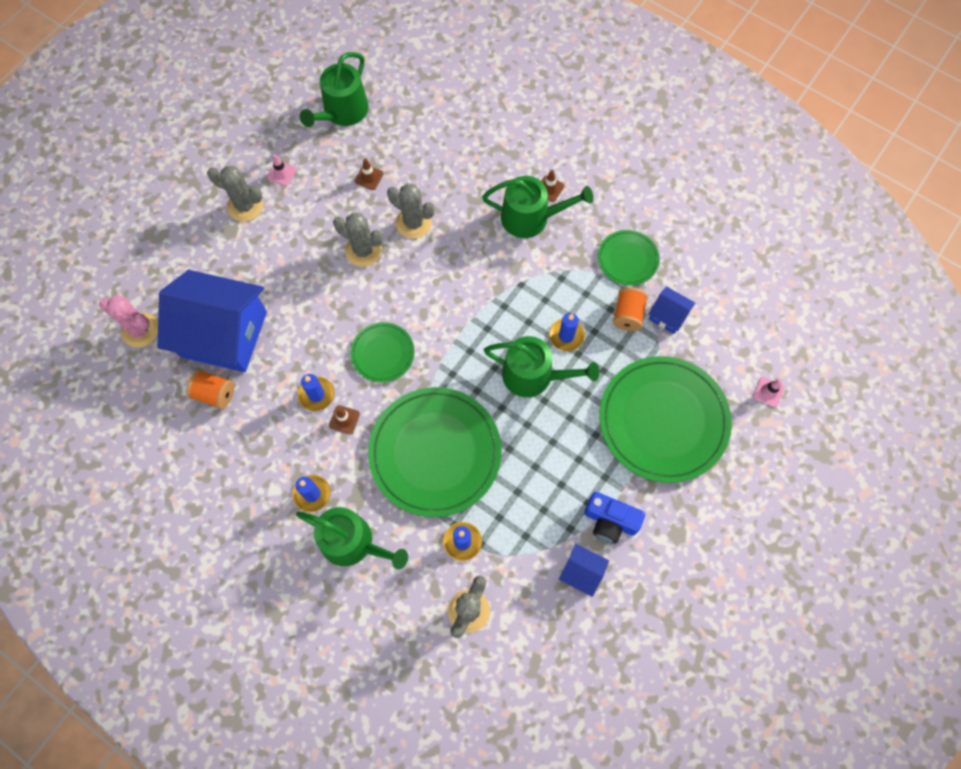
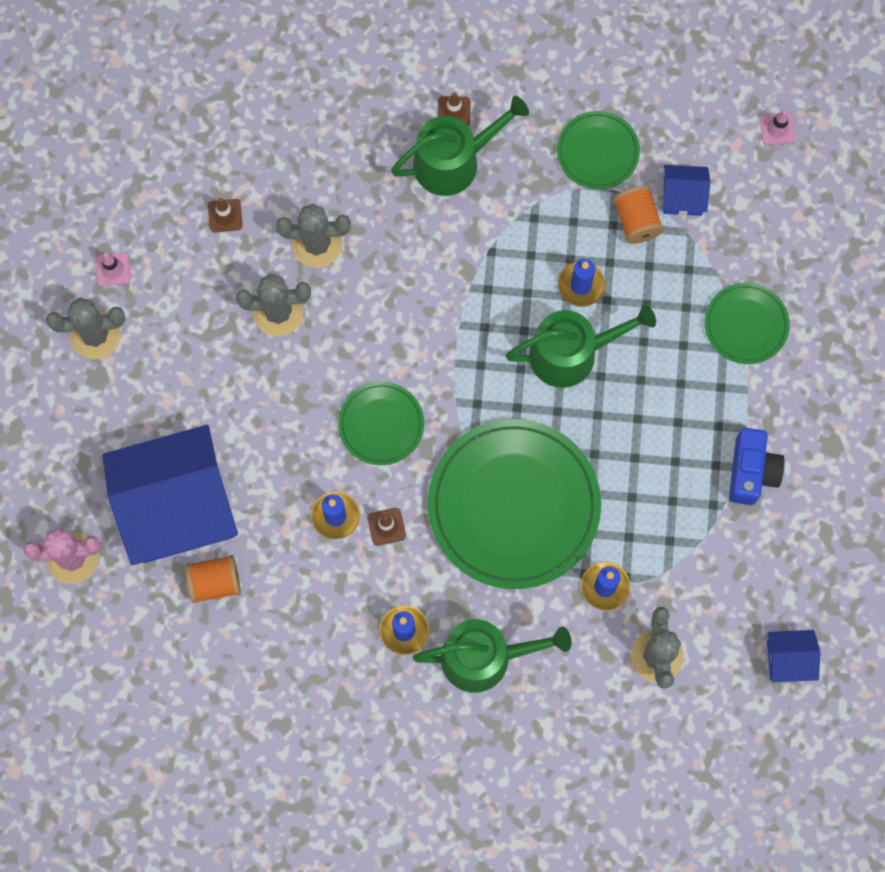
camera: 30 degrees left, 5 degrees up
(342, 112) = (136, 147): green watering can -> none
(581, 572) = (753, 545): blue house -> blue house (788, 659)
(610, 521) = (751, 472): blue camera -> blue camera turned 75 degrees counterclockwise
(663, 420) = (746, 324): green plate -> green plate, size x0.50
(768, 392) = (843, 227): pink traffic cone -> pink traffic cone (777, 129)

